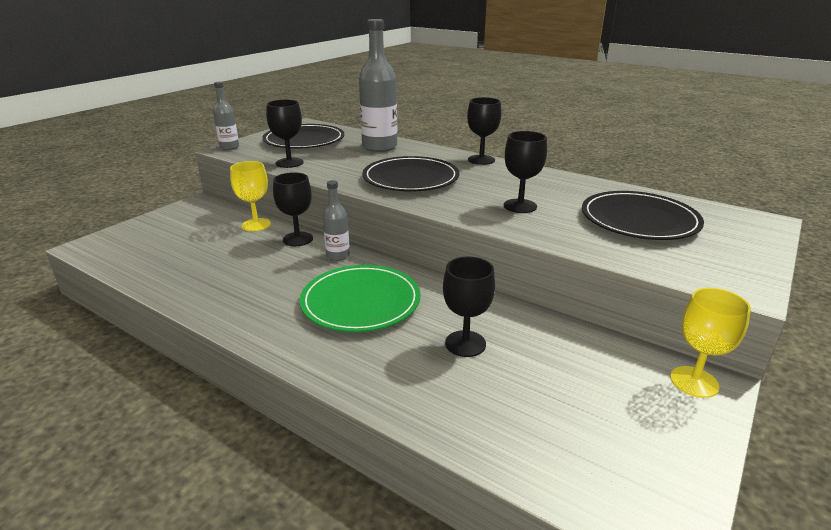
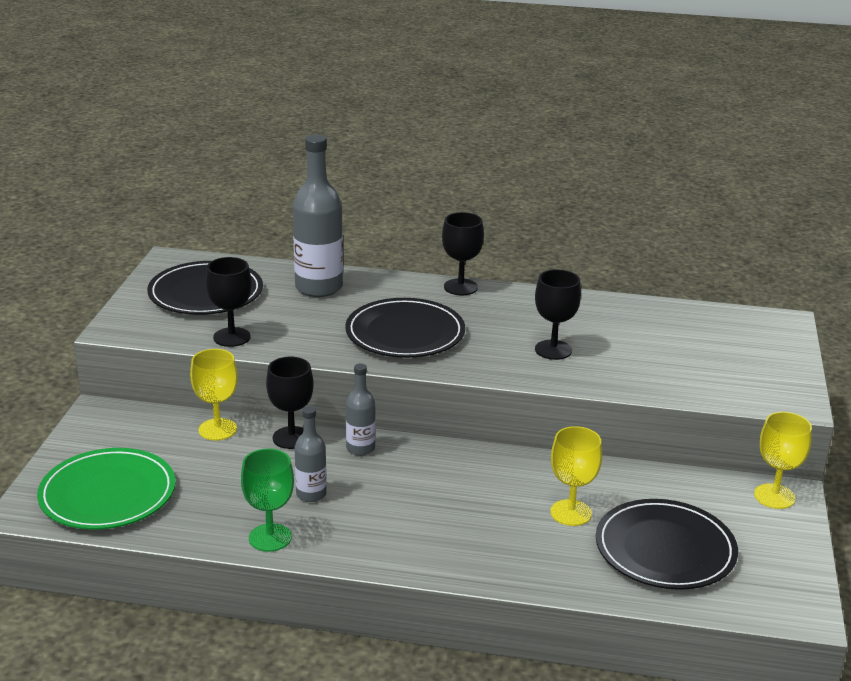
camera: 25 degrees left, 0 degrees up
(206, 301) = (270, 537): none -> green goblet
(229, 147) = (115, 325): grey bottle -> grey bottle (311, 494)
(360, 301) = (436, 496): green plate -> green plate (107, 494)
(465, 344) = (571, 513): black goblet -> yellow goblet
(639, 220) = (676, 344): black plate -> black plate (665, 549)

